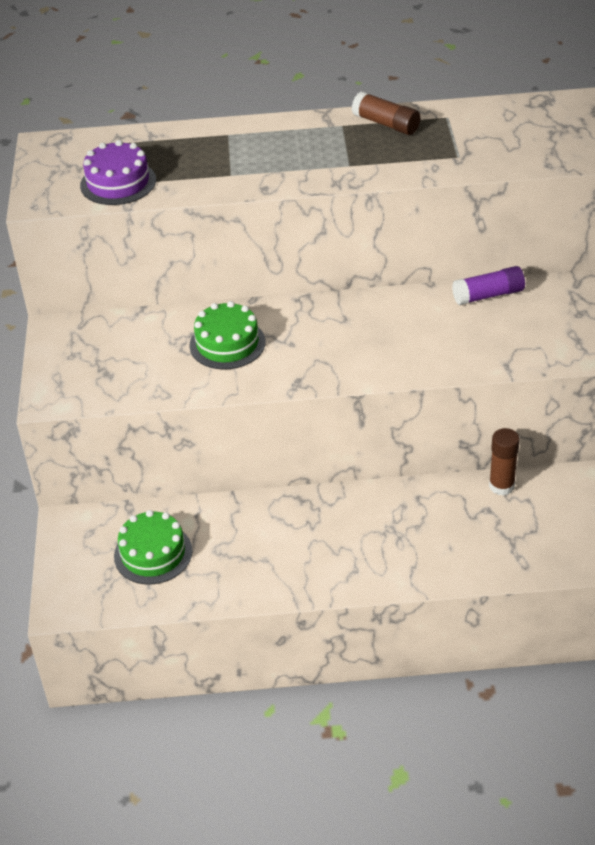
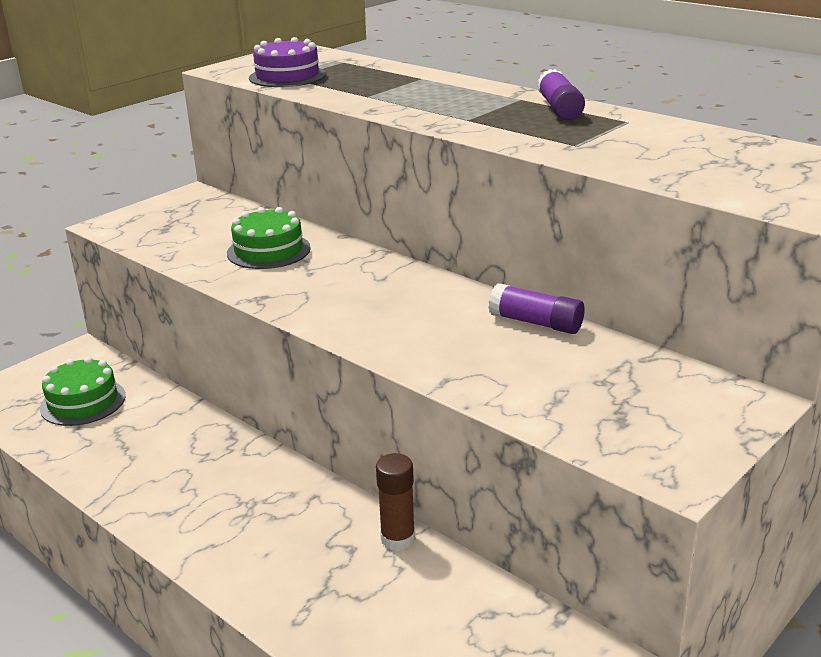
camera: 45 degrees right, 15 degrees down
(386, 124) = (559, 108): brown glue stick -> purple glue stick

